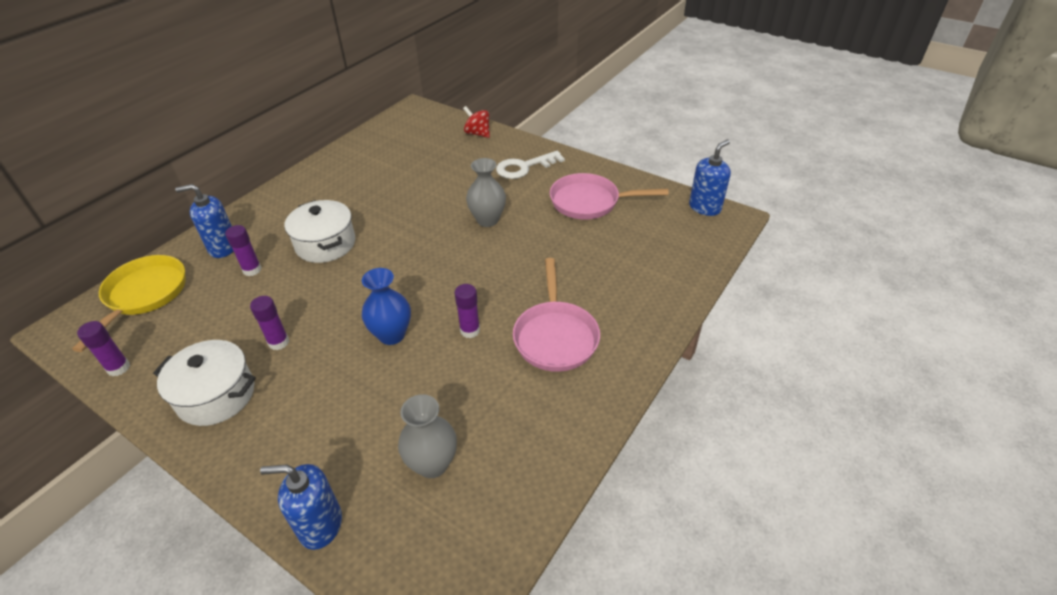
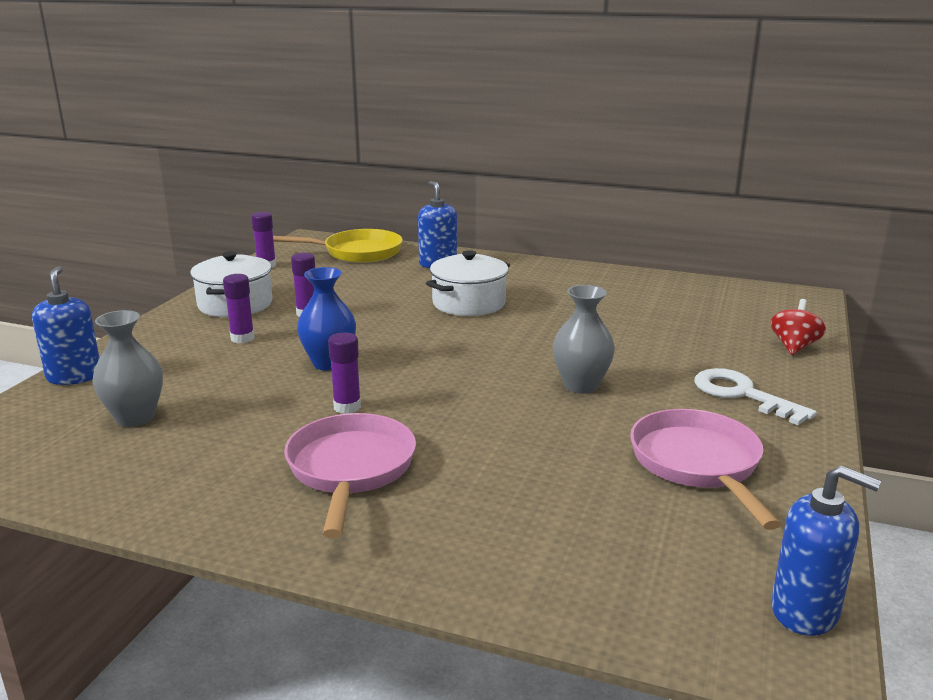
camera: 75 degrees right, 20 degrees down
(252, 270) = (409, 281): purple glue stick -> purple glue stick (242, 338)
(555, 336) = (350, 470): pink pan -> pink pan turned 105 degrees clockwise

